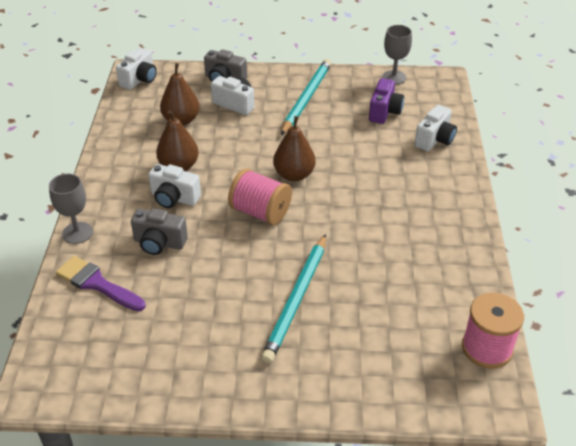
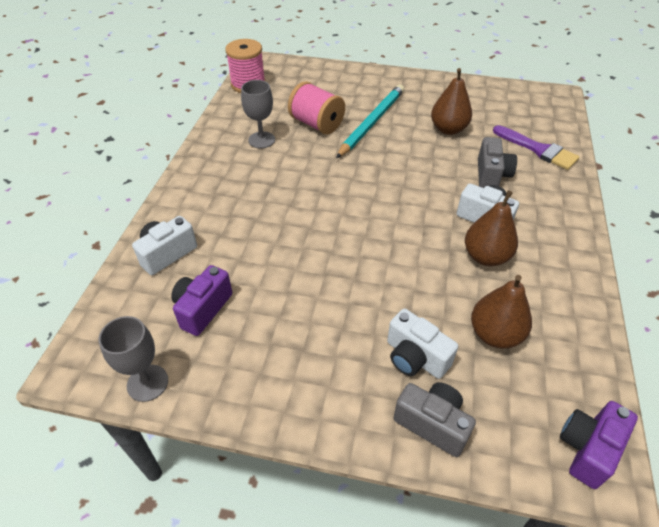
camera: 170 degrees left, 5 degrees up
(77, 233) = (576, 193): grey goblet -> grey goblet (261, 140)
(139, 80) = (588, 449): white camera -> purple camera
(159, 243) = (491, 175): grey camera -> grey camera turned 75 degrees clockwise
(260, 212) = (393, 192): pink spool -> pink spool (316, 124)
(294, 175) = (351, 228): brown pear -> brown pear (448, 129)
(306, 98) = (304, 354): turquoise pencil -> none

